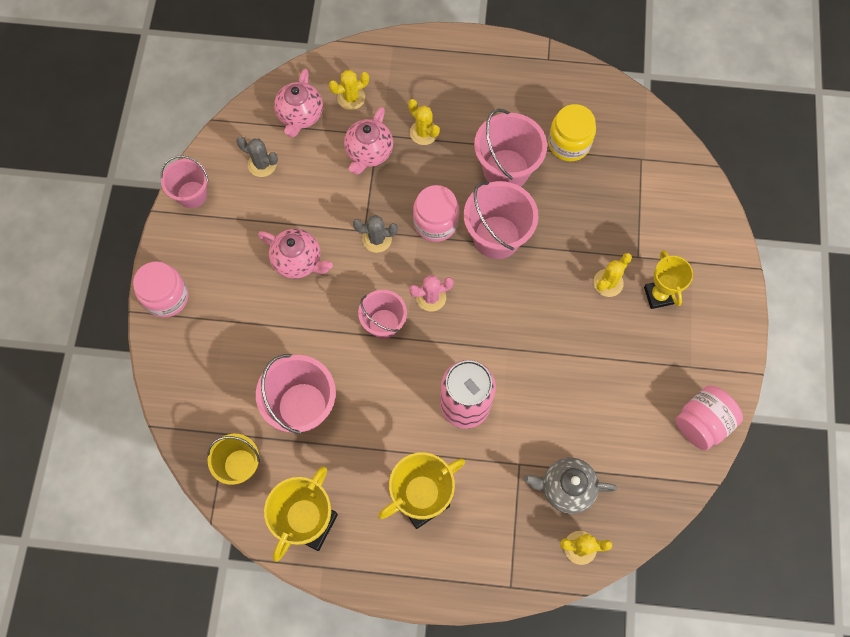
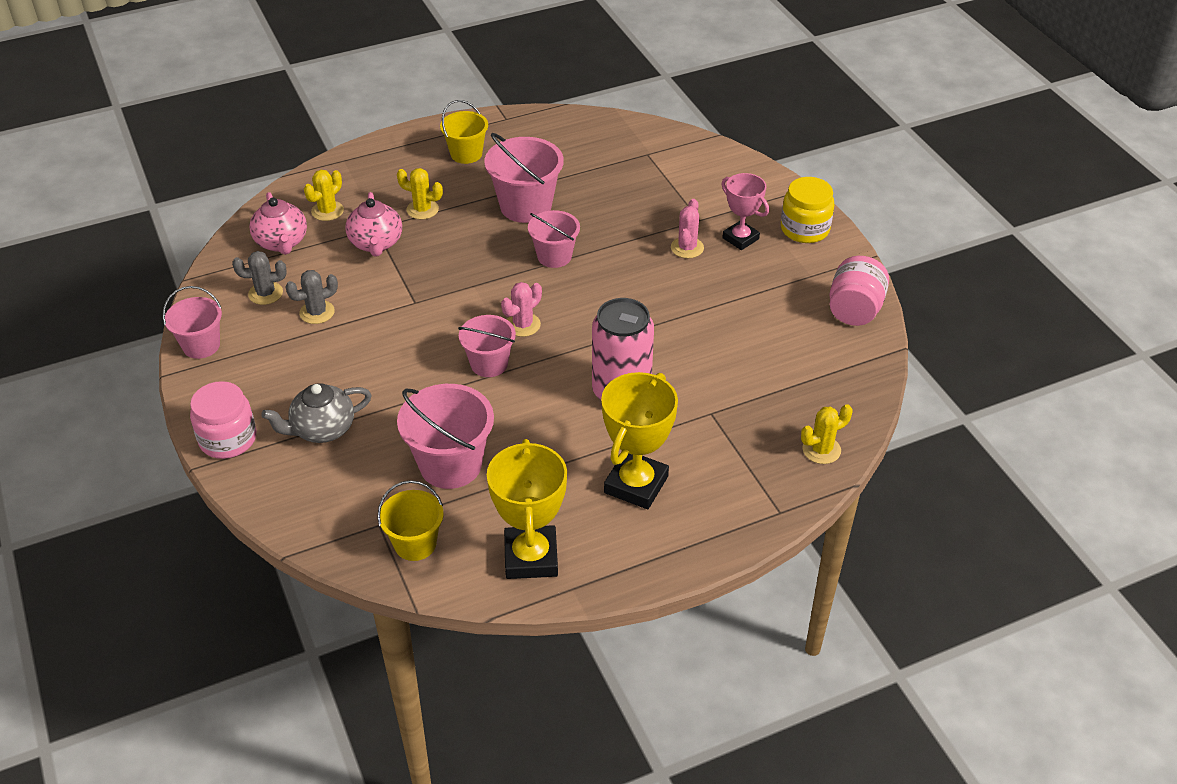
camera: 30 degrees left, 25 degrees down
(298, 261) = (360, 352): pink teapot -> none
(377, 239) = (433, 303): grey cactus -> grey cactus (317, 312)
(435, 222) = (484, 269): pink jar -> none
(492, 85) = (466, 154): none -> yellow bucket
(496, 237) = (554, 256): pink bucket -> pink bucket, size x0.64
(566, 488) = (771, 411): grey teapot -> grey teapot (322, 429)
(569, 143) = (571, 167): yellow jar -> yellow jar (804, 229)
(608, 283) = (687, 248): yellow cactus -> pink cactus
(658, 295) = (740, 238): yellow trophy -> pink trophy

